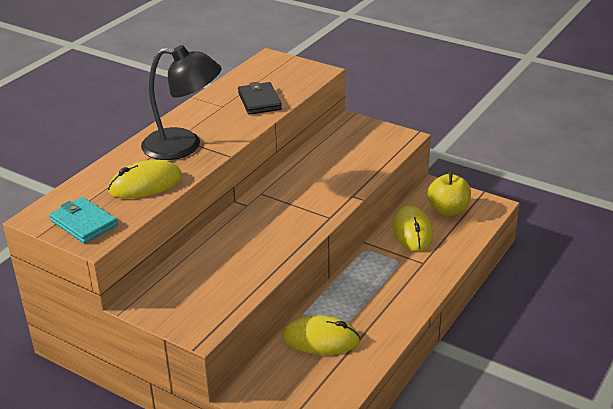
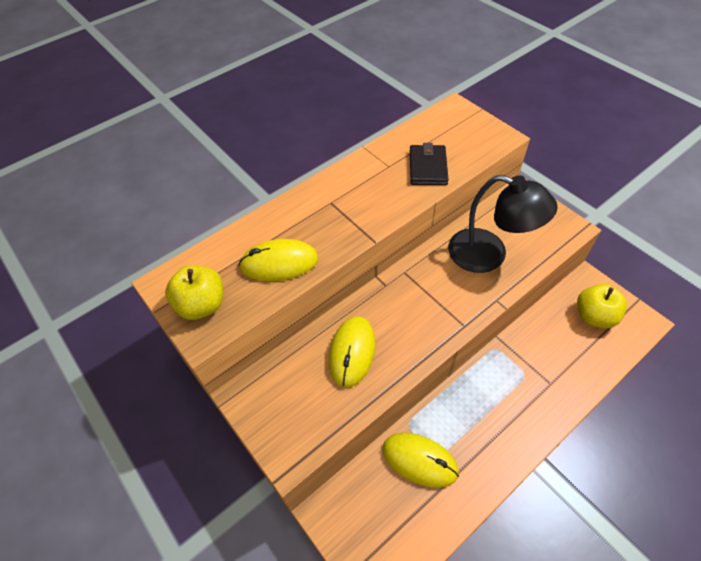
camera: 20 degrees right, 20 degrees up
(84, 223) = (202, 305): turquoise wallet -> yellow apple
(184, 146) = (333, 215): black lamp -> black lamp (489, 255)
(412, 231) = (549, 336): yellow mouse -> yellow mouse (352, 352)

